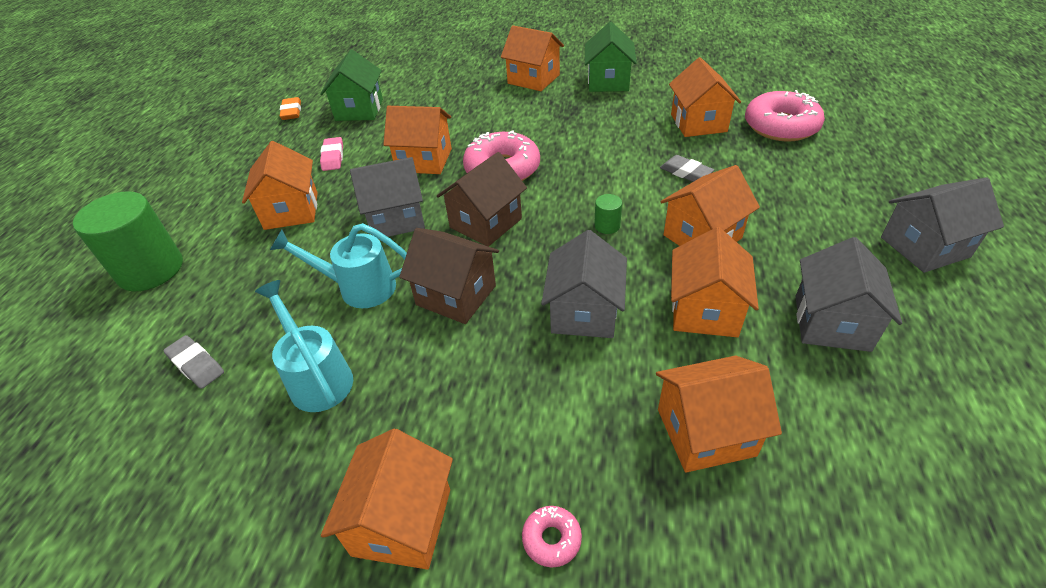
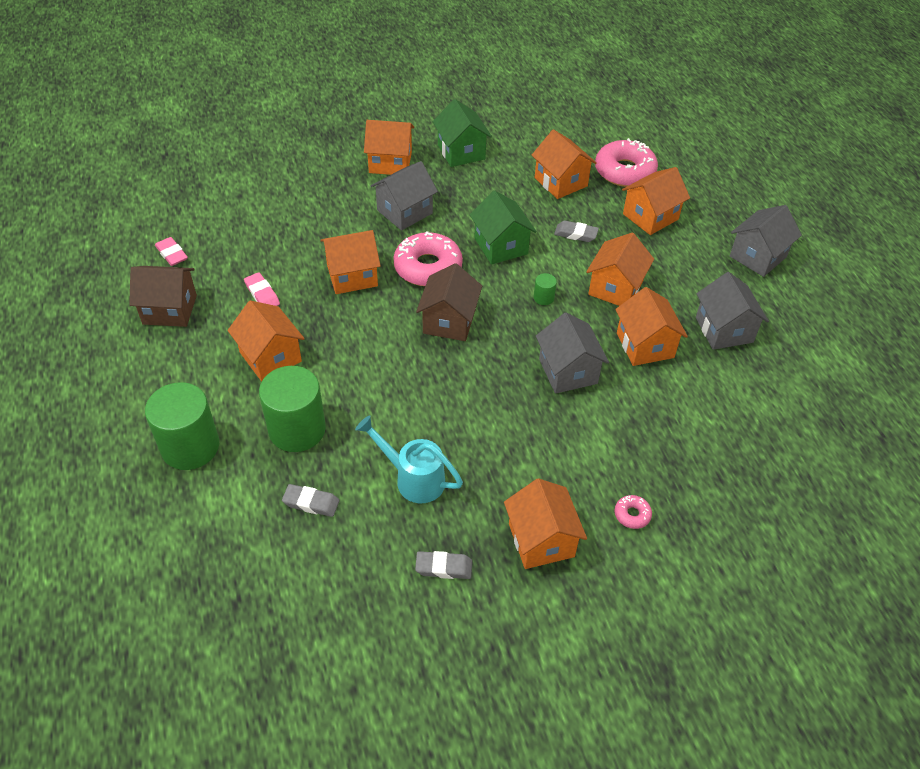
camera: 30 degrees left, 5 degrees up
(252, 284) = (297, 429): none -> green cylinder
(258, 506) = (443, 567): none -> grey eraser
(291, 112) = (172, 254): orange eraser -> pink eraser
(359, 110) = (243, 236): green house -> green house (501, 246)
(359, 288) = (389, 405): turquoise watering can -> none
(396, 219) = (372, 338): grey house -> grey house (404, 212)
(456, 295) = (469, 387): brown house -> brown house (170, 309)
(706, 432) = (684, 424): orange house -> orange house (650, 216)

